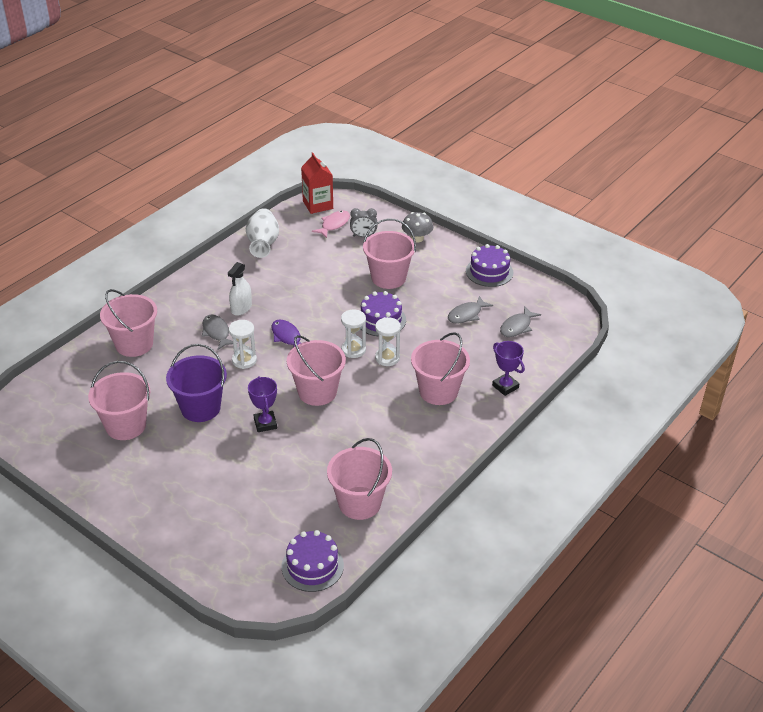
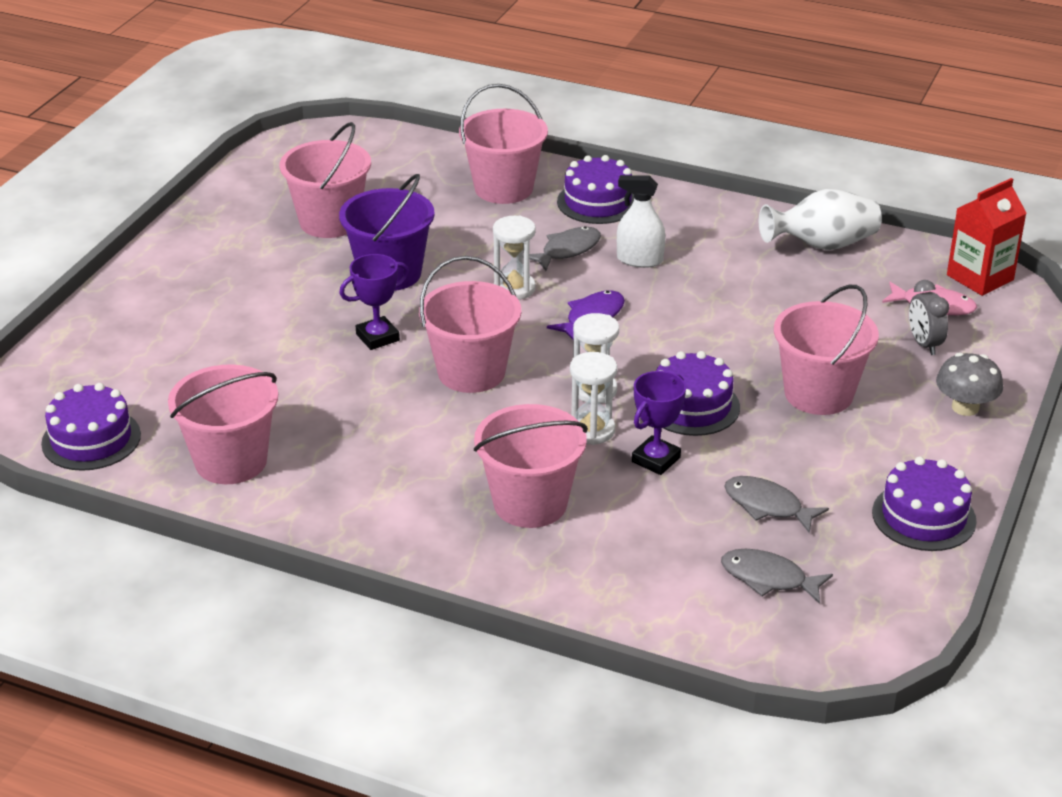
camera: 75 degrees right, 5 degrees down
(173, 311) = (598, 202): none -> purple cake
(505, 386) = (580, 585): purple trophy -> purple trophy (656, 459)

